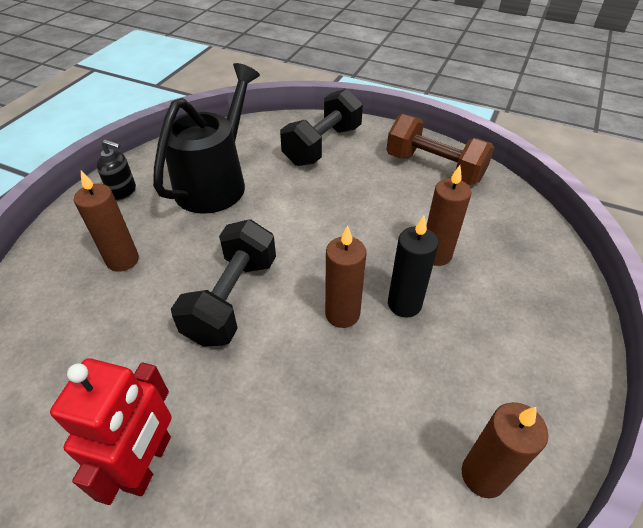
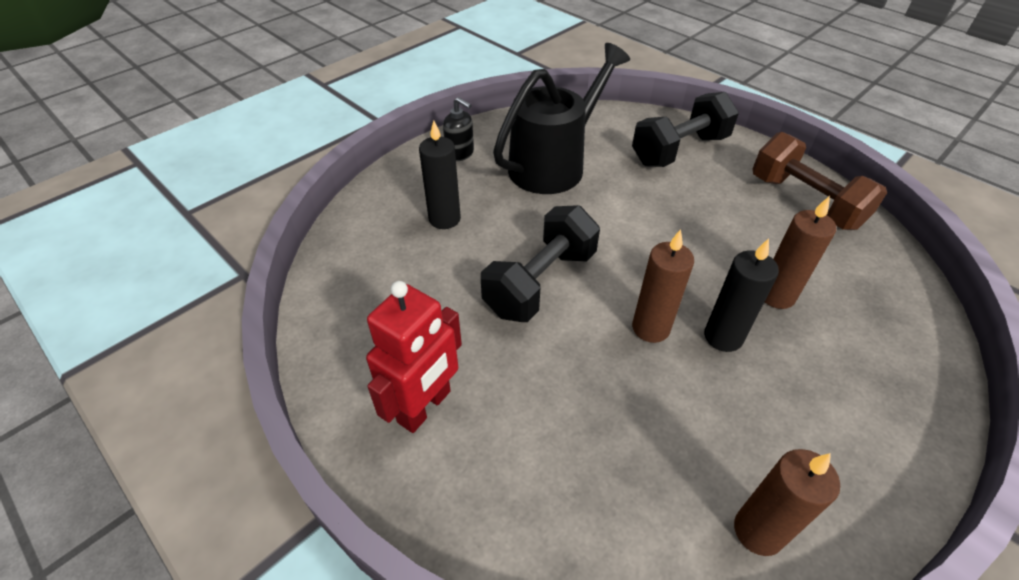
camera: 20 degrees right, 0 degrees up
(123, 260) = (444, 219): brown candle -> black candle

